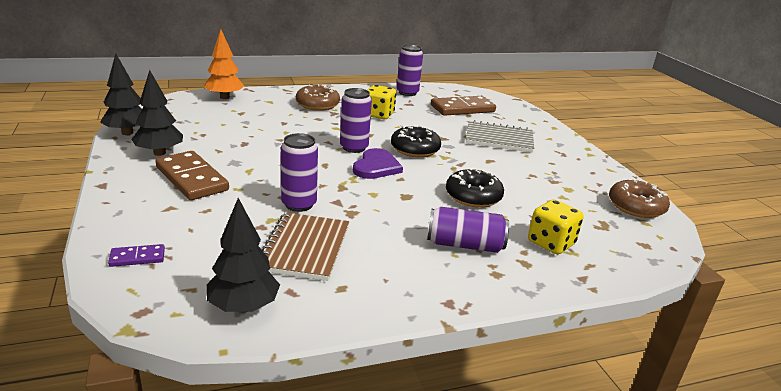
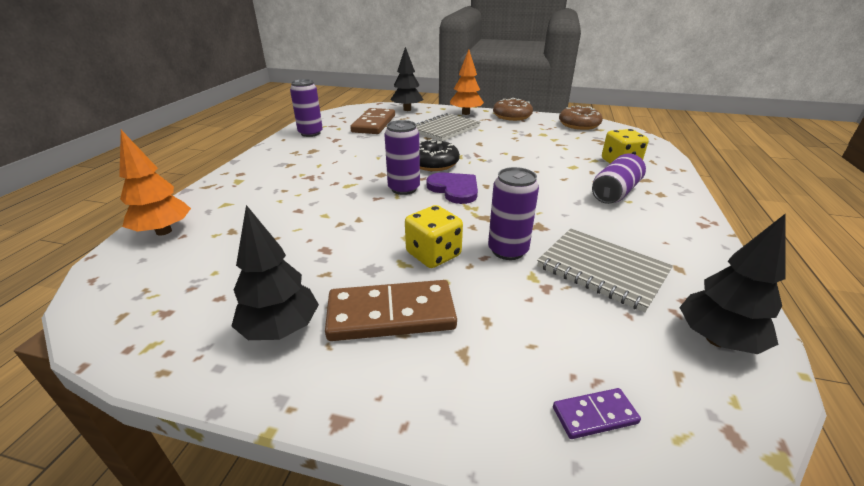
camera: 55 degrees left, 5 degrees up
(127, 133) = (164, 352): black tree -> black tree (407, 109)
(137, 258) = (594, 415): purple domino -> purple domino turned 60 degrees clockwise
(304, 248) = (602, 270): brown notebook -> grey notebook
(317, 104) = (277, 179): brown donut -> brown donut (512, 116)
(378, 115) = (343, 158): yellow dice -> yellow dice (433, 254)
(473, 196) = (537, 167): black donut -> none
(559, 140) = (465, 113): none -> orange tree

